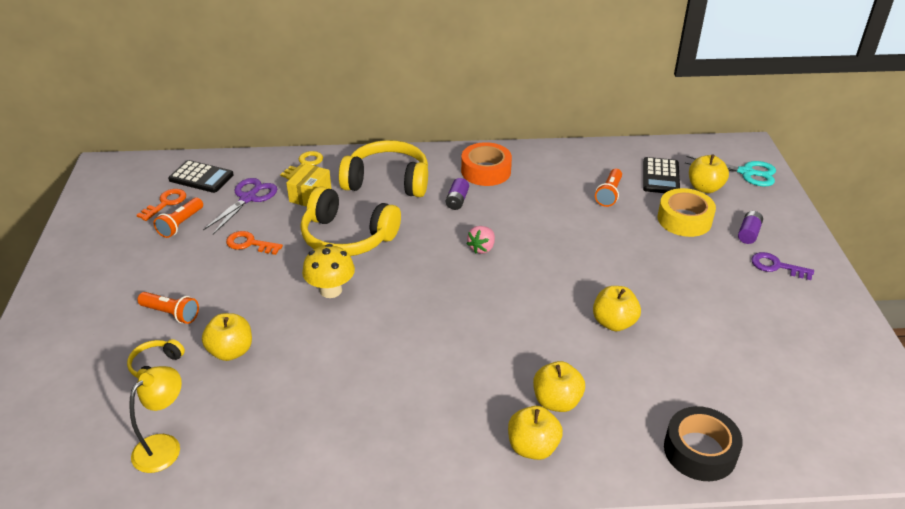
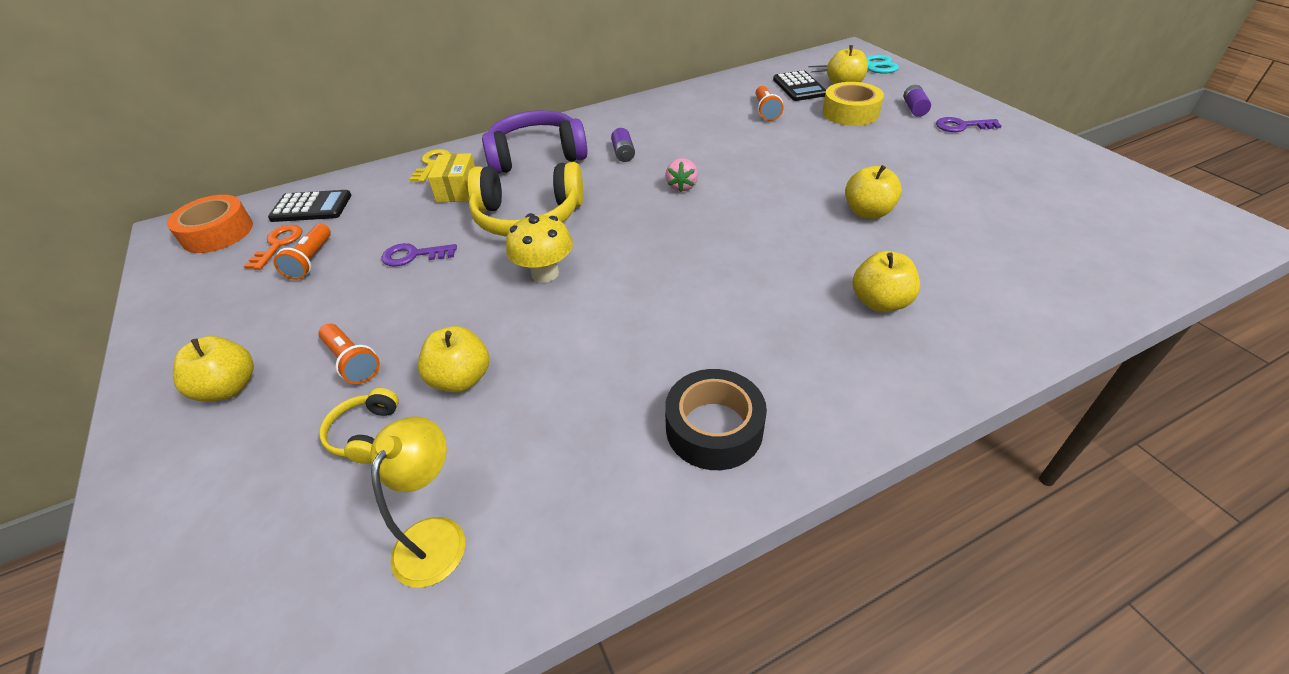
camera: 20 degrees left, 5 degrees up
(171, 314) = (352, 362): orange flashlight -> orange flashlight turned 45 degrees clockwise
(248, 198) = (383, 212): purple scissors -> none
(249, 243) = (413, 255): orange key -> purple key
(387, 181) = (536, 156): yellow headphones -> purple headphones
(486, 171) = (633, 122): orange tape -> orange tape (217, 233)
(533, 447) = (897, 357): yellow apple -> yellow apple (229, 388)
(700, 451) = (1057, 300): black tape -> black tape (714, 428)

